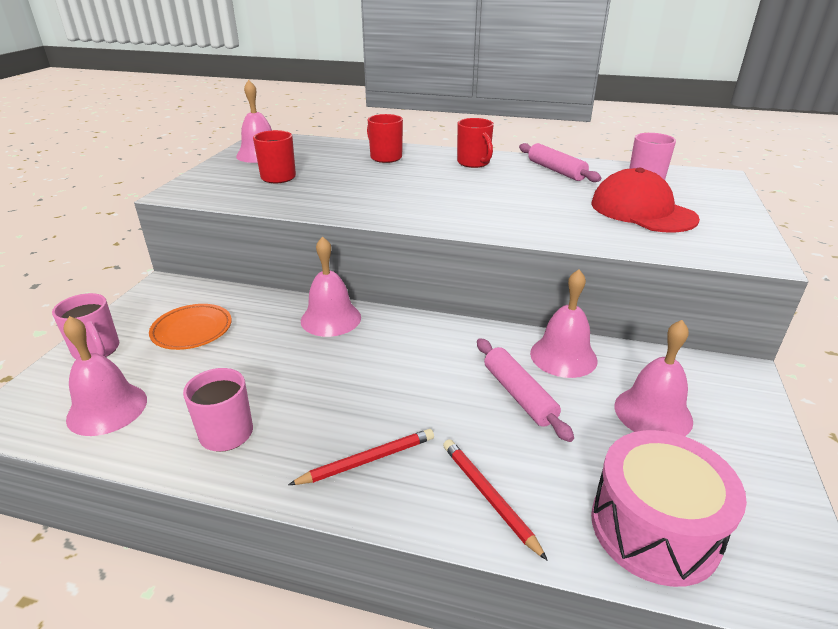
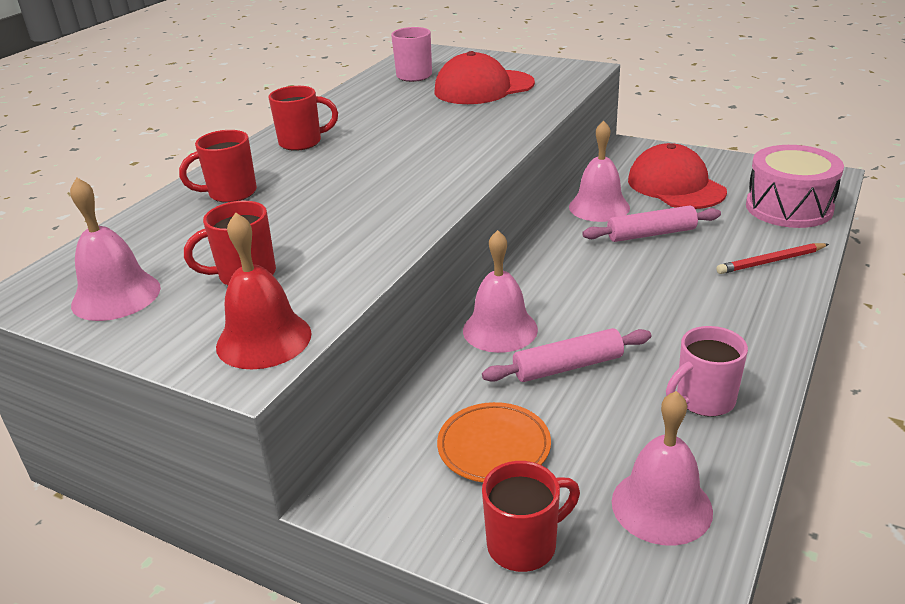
camera: 75 degrees left, 0 degrees up
(97, 350) = (524, 544): pink mug -> red mug
(204, 192) = (264, 339): none -> red bell
(367, 460) = (737, 313): red pencil -> none
(556, 170) = (360, 106): pink rolling pin -> pink rolling pin (568, 366)
(653, 413) = (675, 186): pink bell -> red cap

